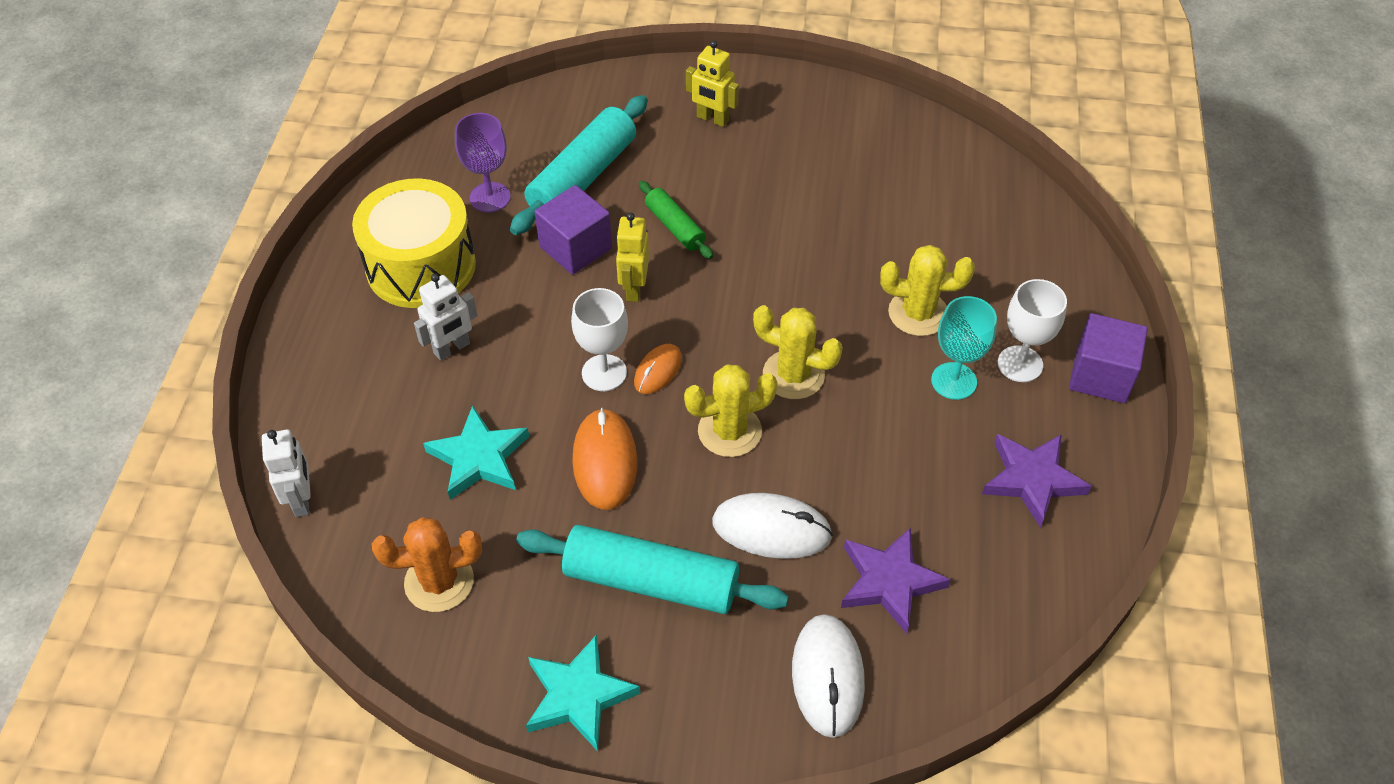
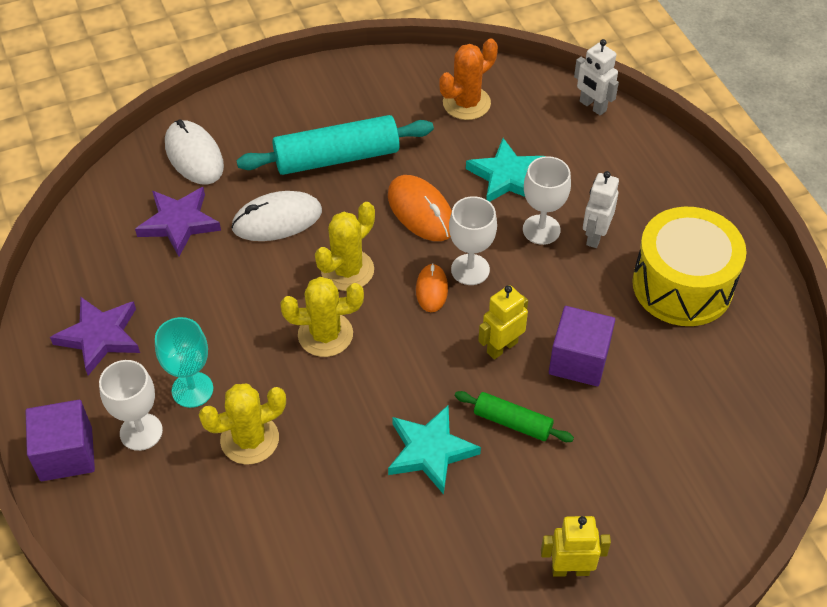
camera: 150 degrees right, 0 degrees up
(490, 197) = (691, 372): purple goblet -> none
(498, 380) = (541, 229): none -> white goblet
(579, 696) = (337, 87): turquoise star -> turquoise star (430, 451)
(583, 177) = (633, 433): turquoise rolling pin -> none
(634, 288) = (502, 347): yellow robot -> yellow robot turned 105 degrees counterclockwise

